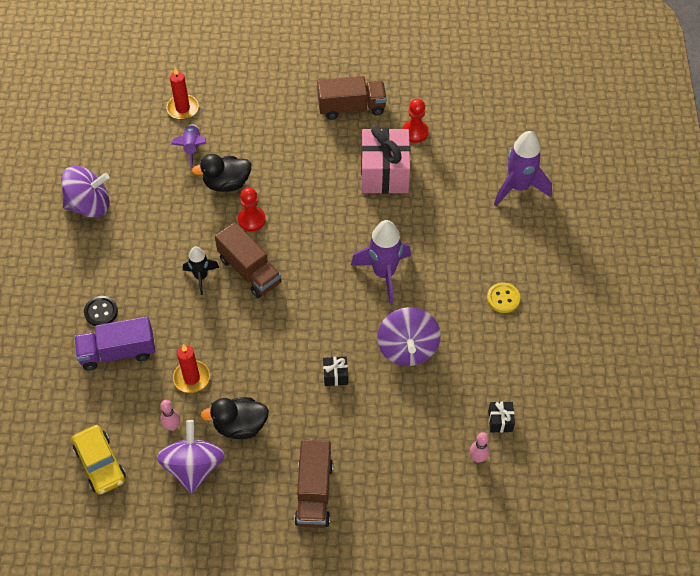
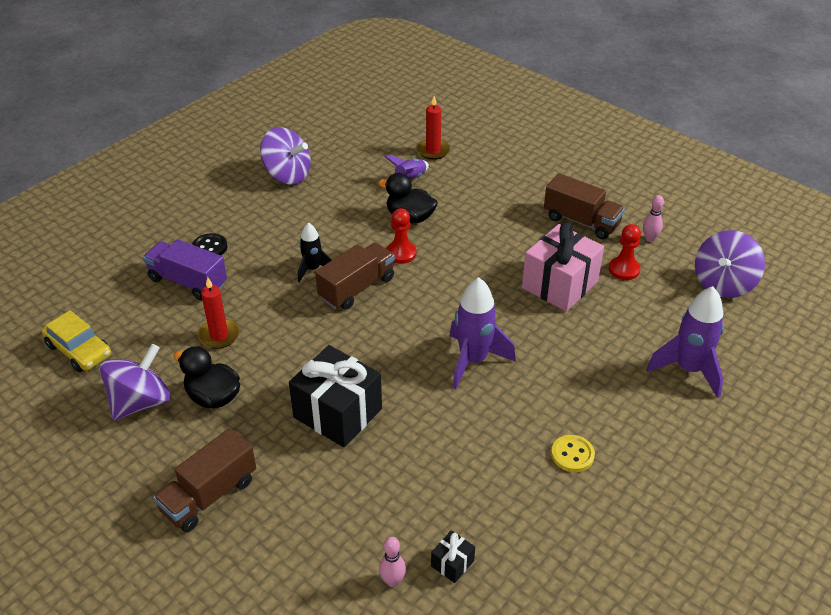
camera: 40 degrees right, 15 degrees down
(100, 463) = (79, 350): yellow car -> yellow car turned 60 degrees counterclockwise
(172, 426) = (162, 360): pink bowling pin -> pink bowling pin (649, 239)
(249, 271) = (357, 288): brown truck -> brown truck turned 135 degrees counterclockwise
(335, 375) = (337, 413): black gift -> black gift, size x2.32
(407, 348) = (429, 435): purple spinning top -> purple spinning top (723, 284)

